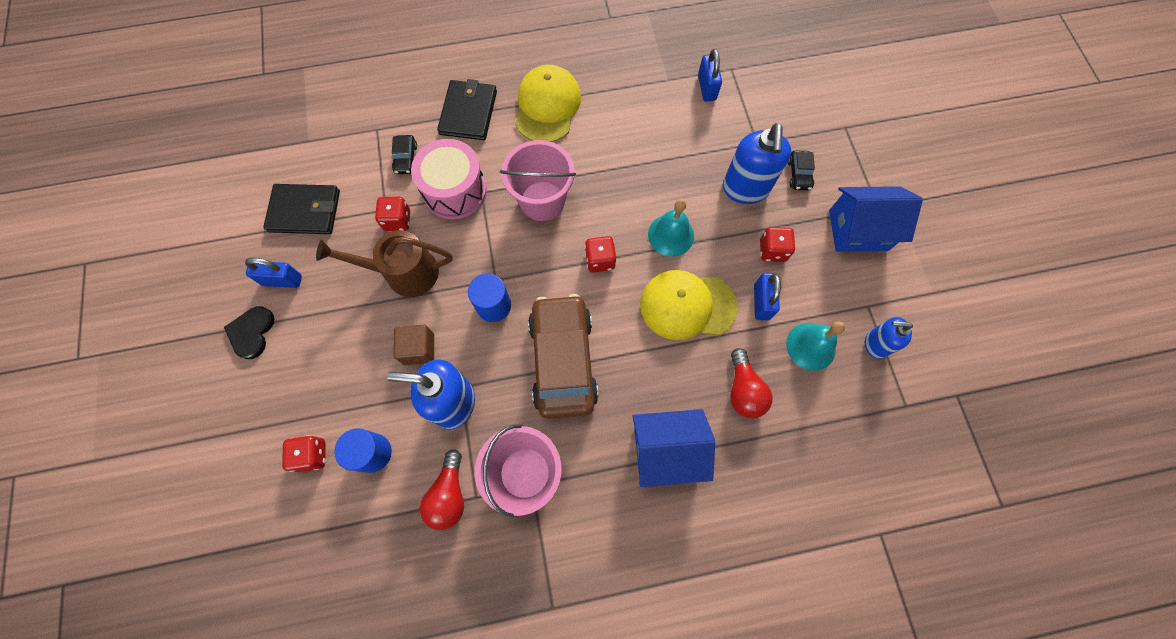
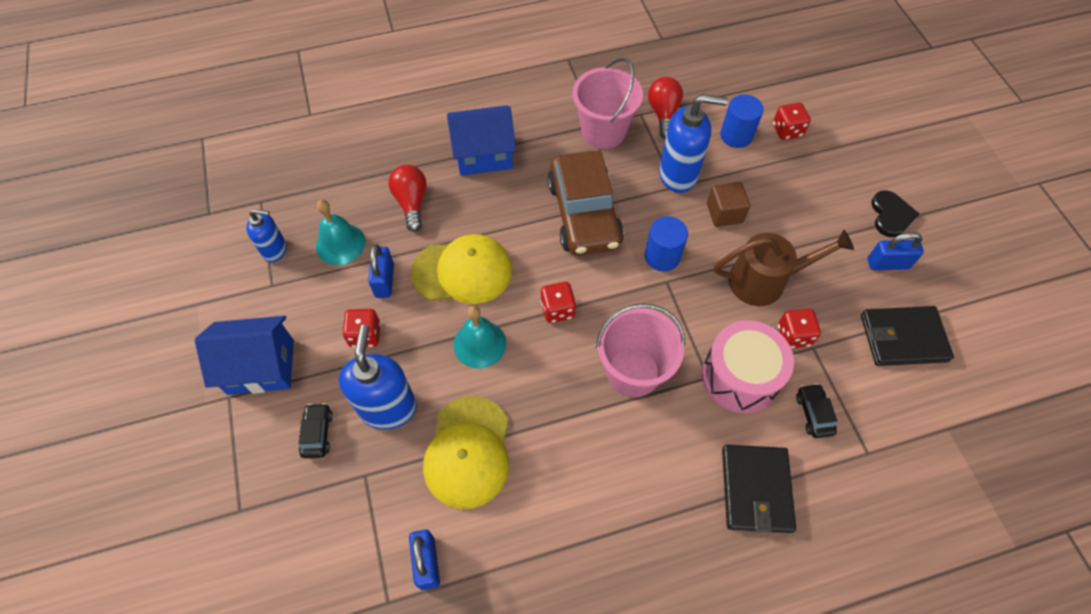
camera: 175 degrees right, 10 degrees down
(547, 106) = (651, 509): yellow cap -> yellow cap (468, 452)

